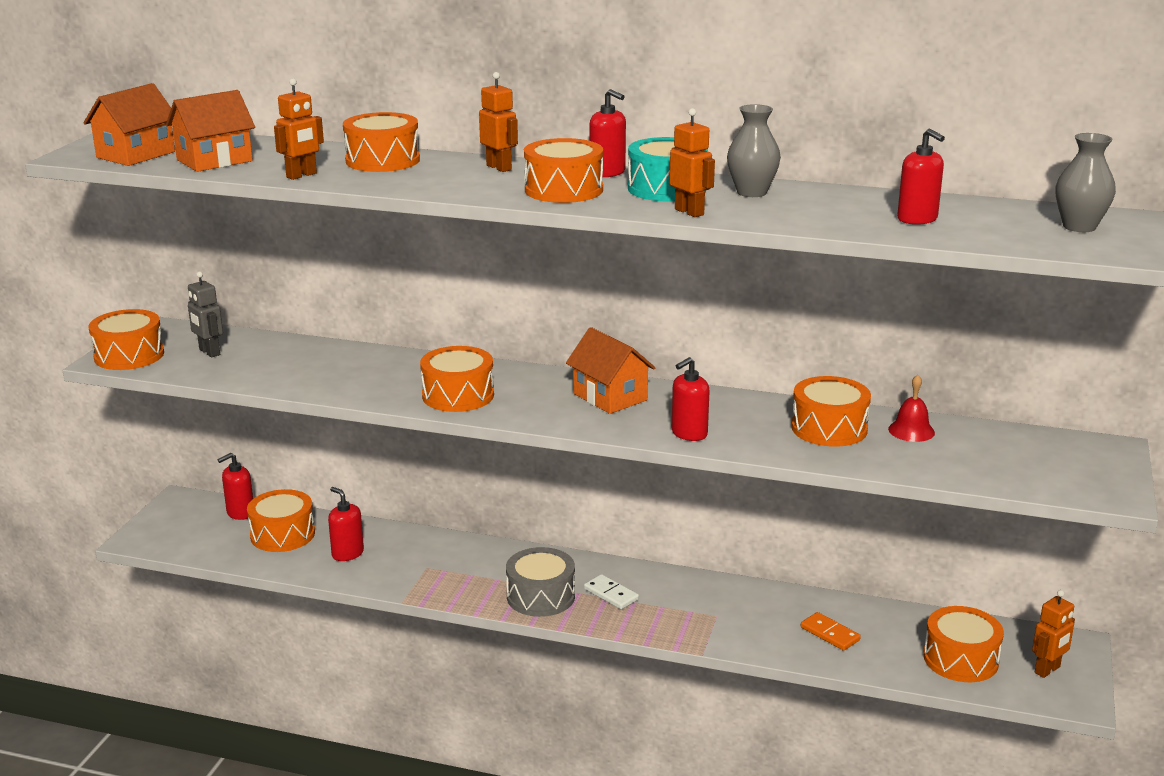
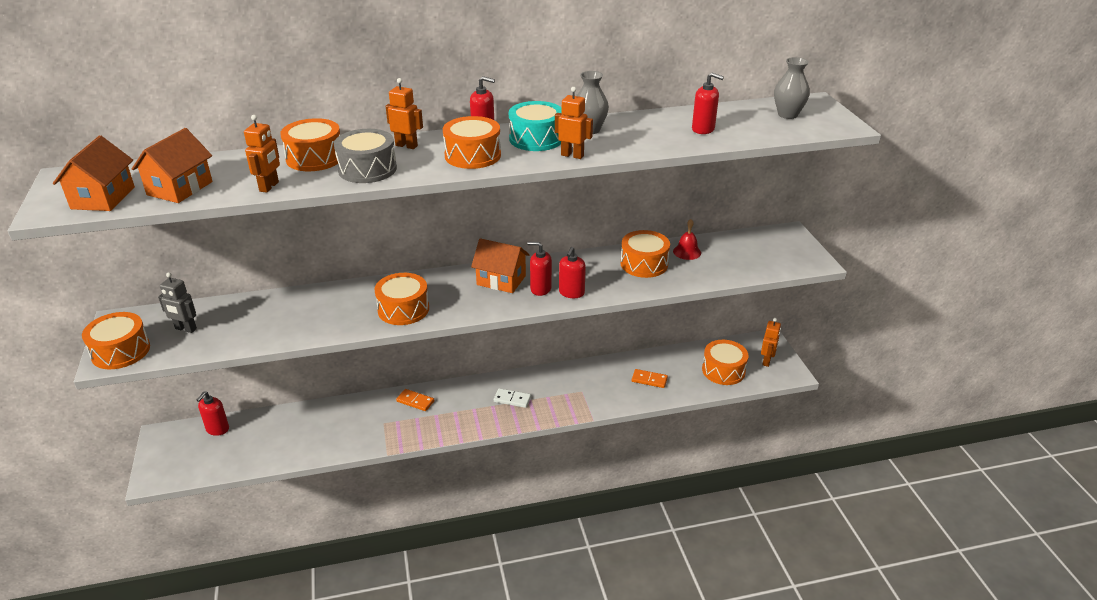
camera: 30 degrees left, 10 degrees up
(282, 534) = (263, 435): orange drum -> none
(347, 553) = (321, 432): red soap dispenser -> red soap dispenser (540, 289)
(485, 556) = (415, 401): none -> orange domino
(540, 596) = (472, 417): grey drum -> grey drum (367, 169)

